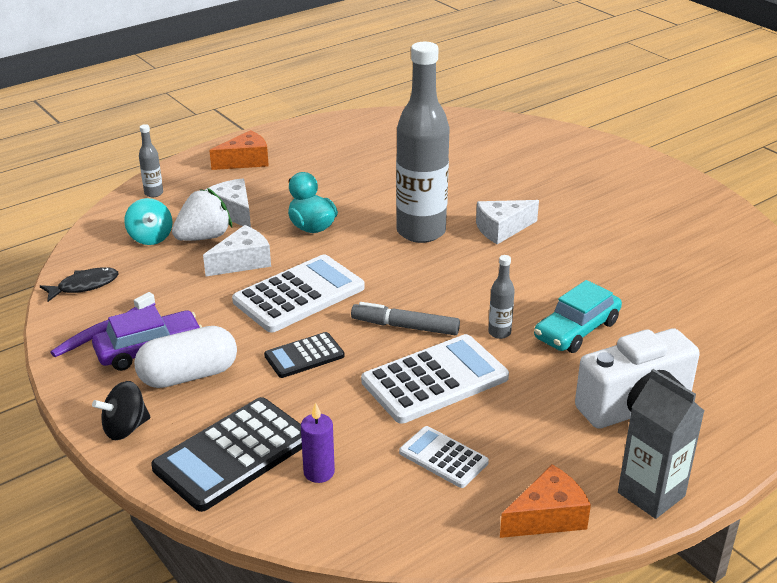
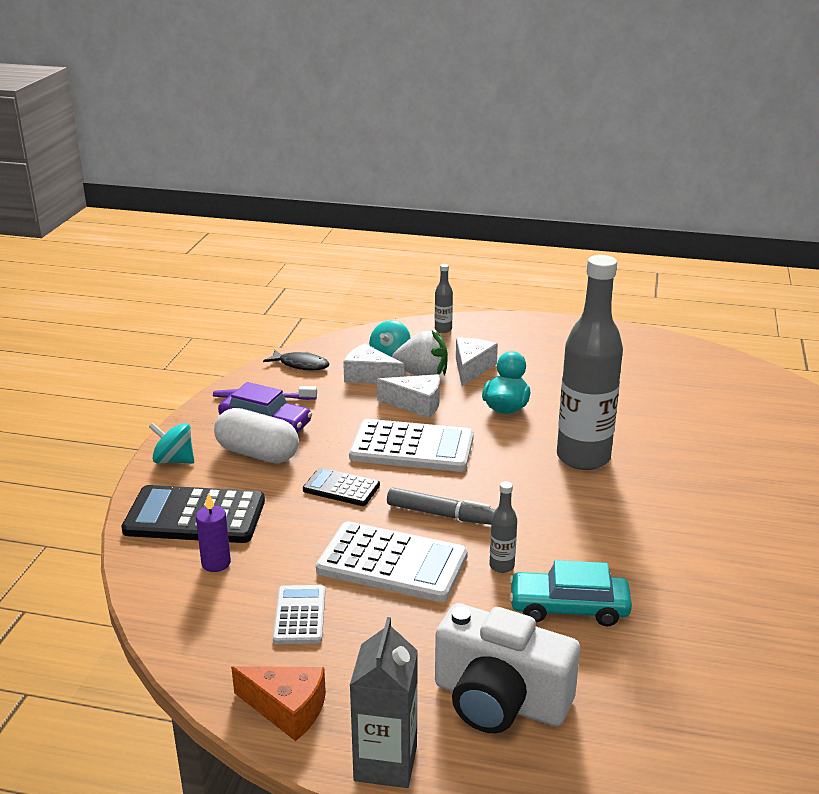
camera: 50 degrees right, 5 degrees down
(125, 428) = (174, 460): black spinning top -> turquoise spinning top
(245, 161) = (544, 338): orange cheese -> none
(405, 326) = (441, 514): grey marker -> grey marker turned 135 degrees clockwise
(502, 229) = (657, 495): white cheese -> white cheese (369, 376)

